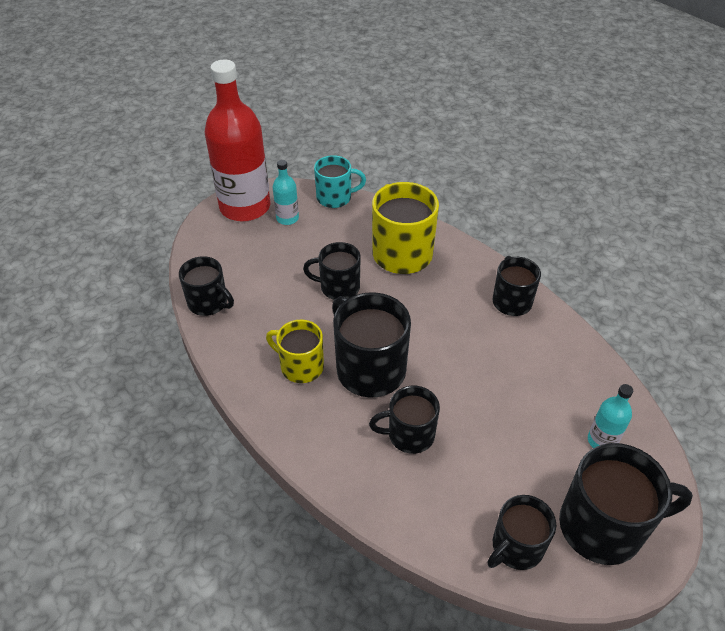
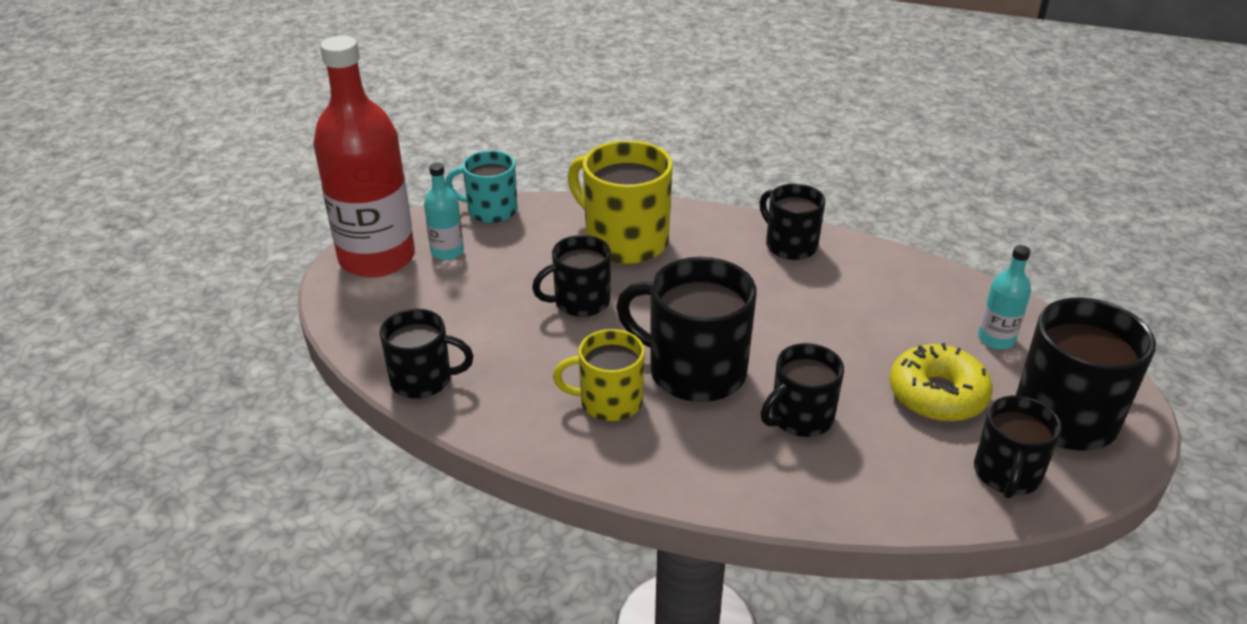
camera: 30 degrees left, 10 degrees down
(335, 197) = (490, 210): turquoise mug -> turquoise mug turned 135 degrees counterclockwise
(519, 463) = (937, 395): none -> yellow donut

